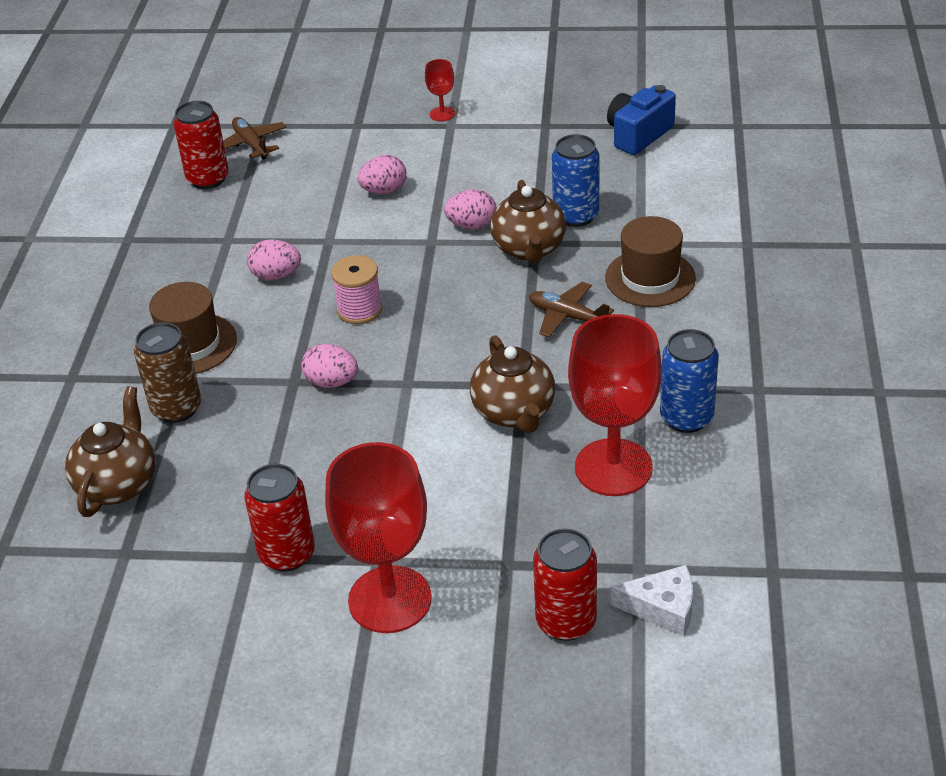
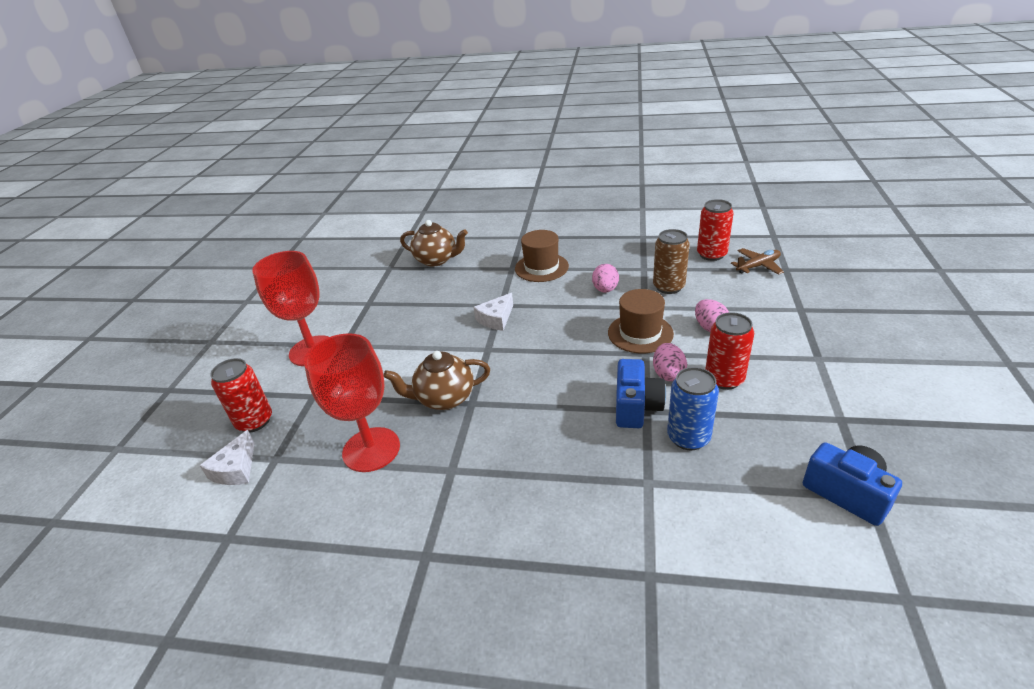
camera: 95 degrees right, 5 degrees down
(176, 408) = (488, 269): brown can -> brown can (668, 287)
(287, 554) = (364, 314): red can -> red can (724, 379)
(331, 382) = (496, 319): pink egg -> white cheese
(359, 310) = (566, 325): pink spool -> none
(442, 114) = (835, 353): red goblet -> none
(529, 249) = (636, 407): brown teapot -> blue camera
(567, 316) = (545, 428): brown plane -> none
(650, 278) = (593, 486): brown hat -> brown hat (640, 333)
(686, 418) = (407, 498): blue can -> none

